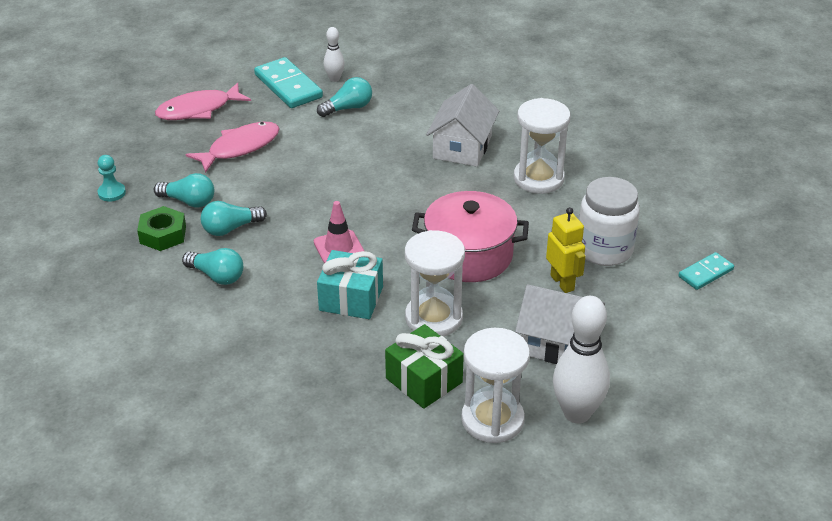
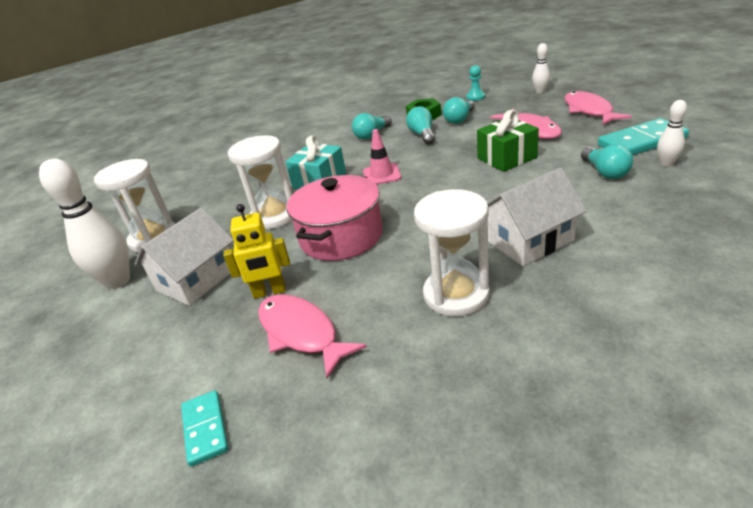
camera: 110 degrees right, 5 degrees down
(118, 141) = (540, 91): none -> white bowling pin
(424, 380) = (216, 211): green gift -> green gift (507, 158)
(462, 147) = (529, 240): white house -> white house turned 60 degrees counterclockwise
(604, 250) = (301, 333): white jar -> pink fish

